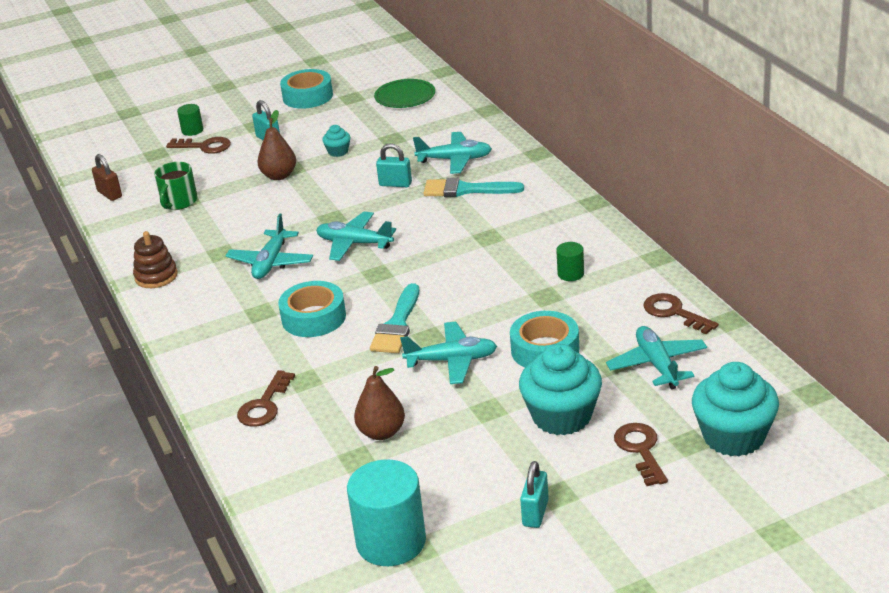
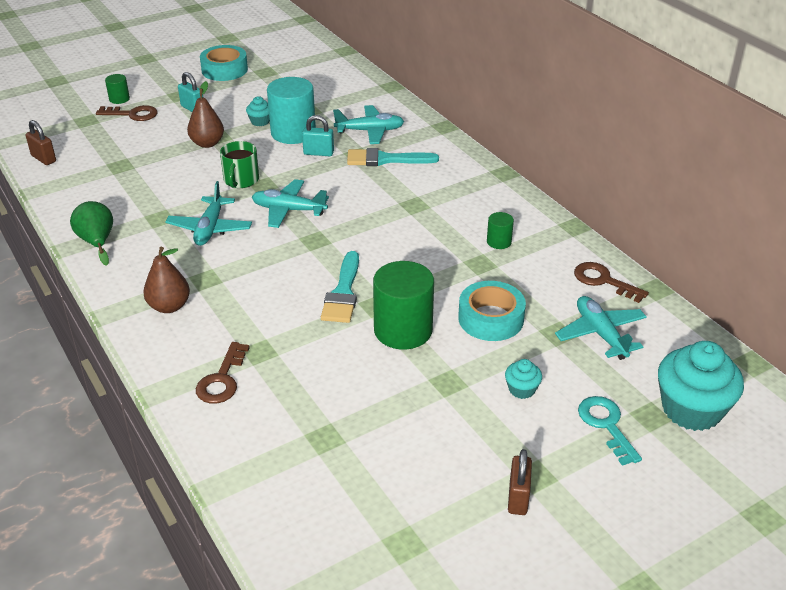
camera: 10 degrees left, 5 degrees up
(156, 276) = (97, 242): brown stacking toy -> green pear
(178, 202) = (112, 167): green mug -> green mug (241, 180)
(313, 317) = (259, 285): turquoise tape -> none
(381, 432) = (346, 408): brown pear -> brown pear (169, 306)
(391, 542) = (376, 535): turquoise cylinder -> turquoise cylinder (293, 133)
(405, 96) = (314, 72): green plate -> none
(452, 360) = (403, 330): turquoise plane -> green cylinder
(535, 513) = (518, 498): turquoise padlock -> brown padlock
(562, 416) = (521, 389): turquoise cupcake -> turquoise cupcake, size x0.46
(641, 450) = (606, 425): brown key -> turquoise key

